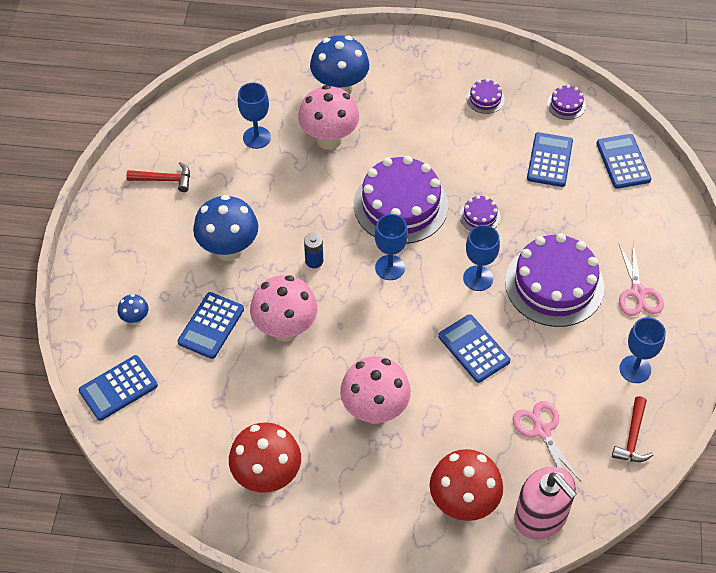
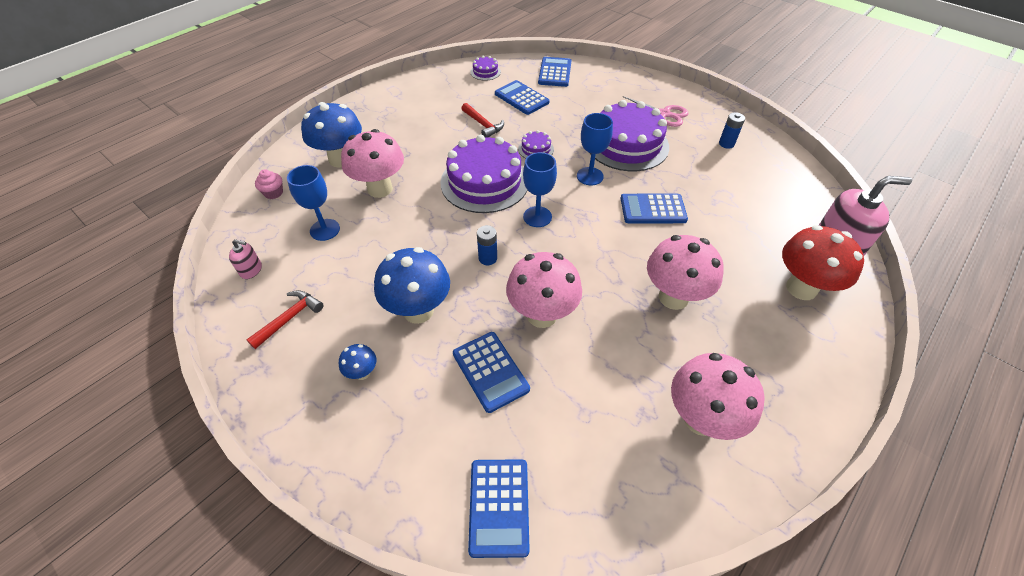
camera: 55 degrees left, 5 degrees down
(135, 319) = (424, 437): blue mushroom -> blue mushroom (362, 373)
(185, 125) = (251, 270): none -> pink soap dispenser
(266, 76) = (273, 193): none -> pink cupcake
(267, 477) = (701, 419): red mushroom -> pink mushroom
(485, 99) = (439, 99): purple cake -> none
(541, 430) = (752, 210): pink scissors -> none
(623, 162) = (555, 72): blue calculator -> blue calculator turned 75 degrees clockwise
(632, 437) = (784, 171): red hammer -> red hammer (483, 125)
(635, 369) = (726, 144): blue goblet -> blue battery

